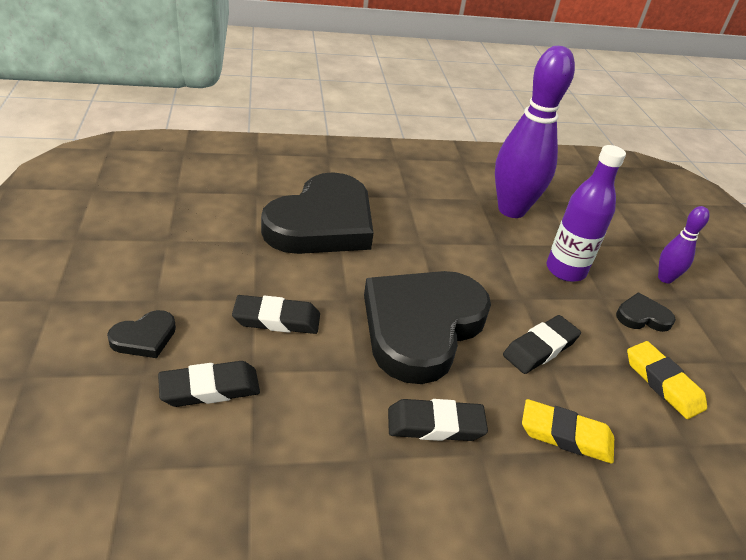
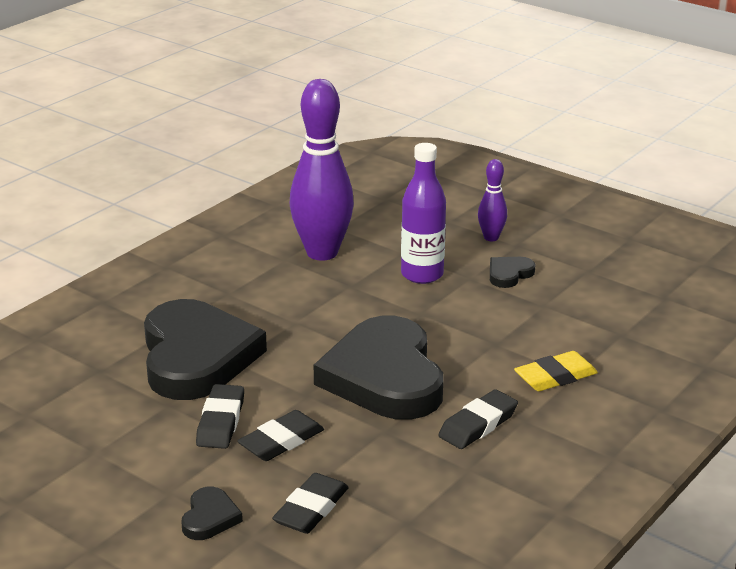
camera: 40 degrees left, 10 degrees down
(540, 348) = (475, 337): black eraser -> black eraser (220, 421)
(662, 383) = (570, 309): yellow eraser -> none

